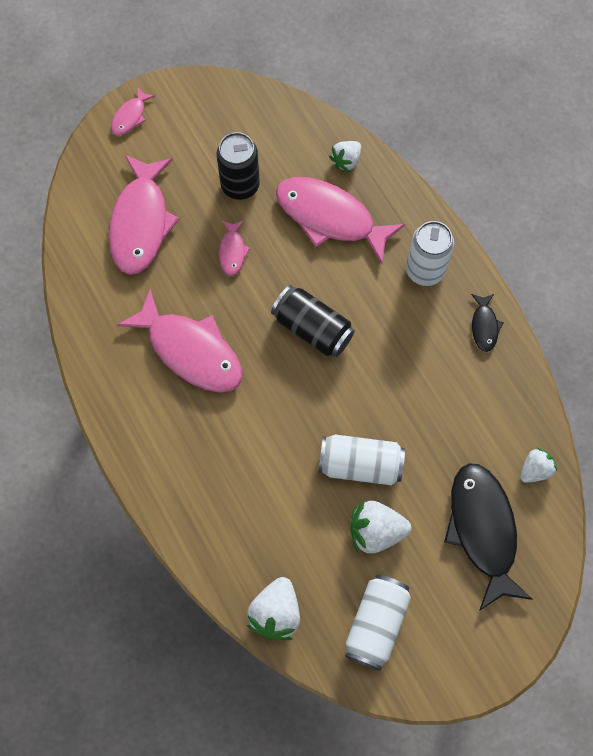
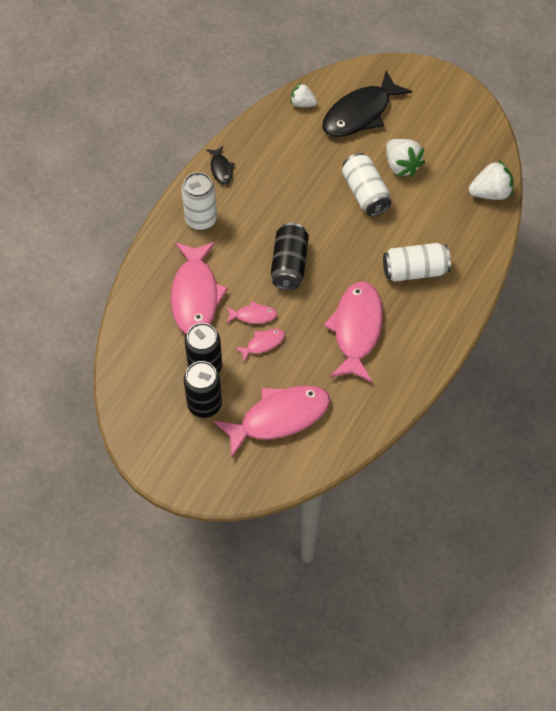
camera: 120 degrees left, 10 degrees down
(130, 116) = (191, 479): pink fish -> pink fish (253, 315)
(199, 165) = (204, 404): none -> black can
(346, 161) = (141, 308): white strawberry -> none
(376, 624) = (457, 140): white can -> white can (415, 270)
(484, 326) = (221, 169): black fish -> black fish turned 105 degrees clockwise

